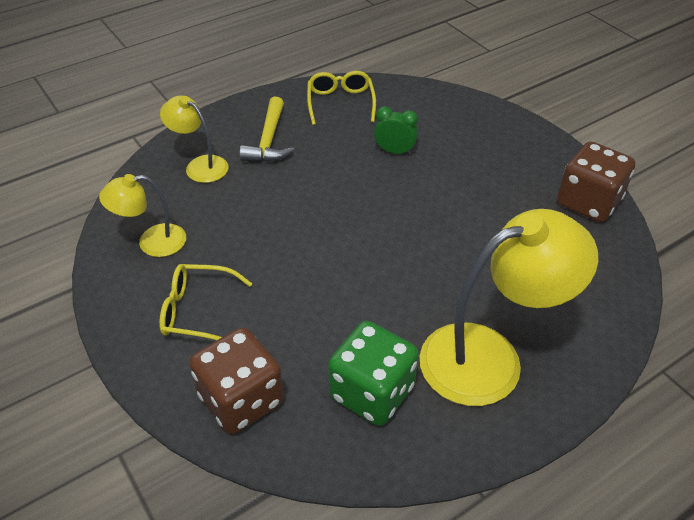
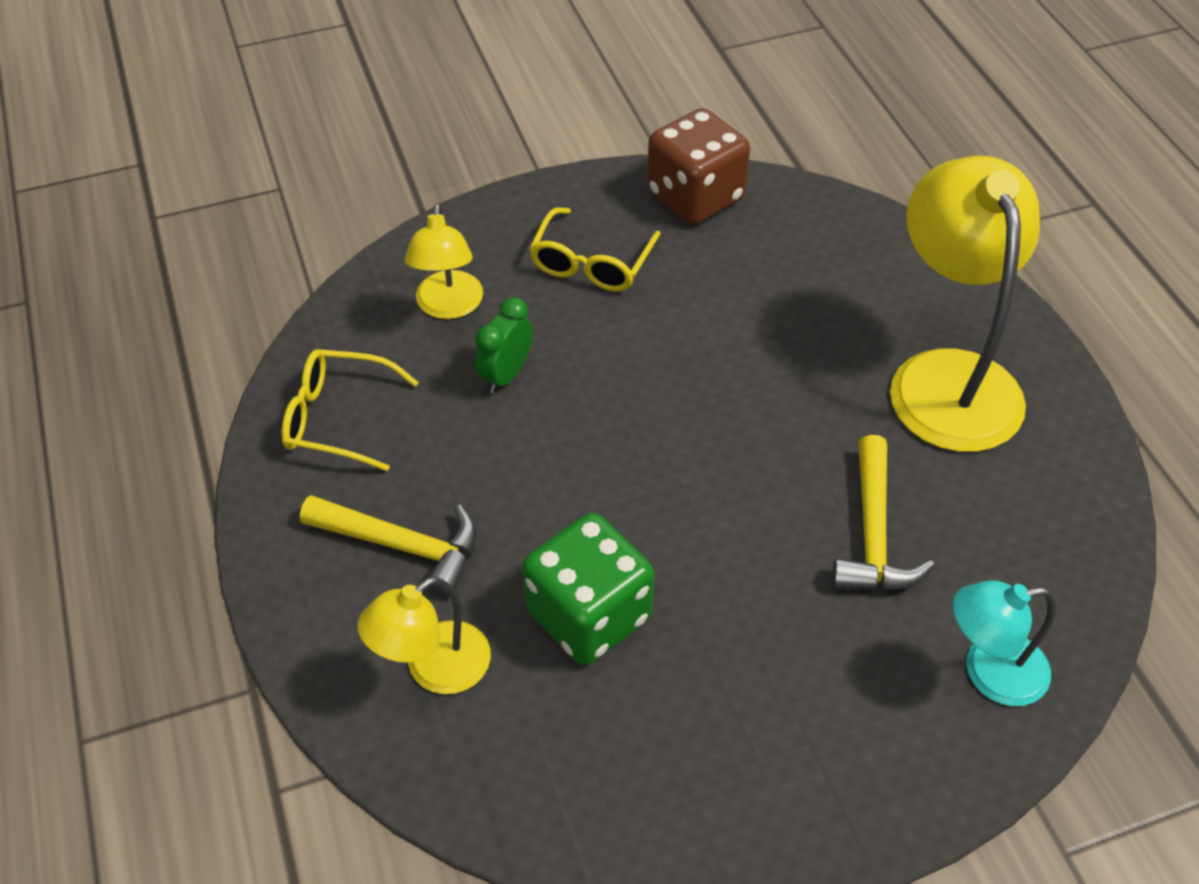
camera: 75 degrees left, 5 degrees up
(152, 242) = (626, 771): yellow lamp -> yellow lamp (448, 306)
(197, 311) = (808, 712): yellow glasses -> yellow glasses (591, 263)
(241, 399) = (989, 672): brown dice -> turquoise lamp
(334, 328) = (873, 534): none -> yellow hammer
(372, 392) = (991, 514): green dice -> green dice (589, 615)

